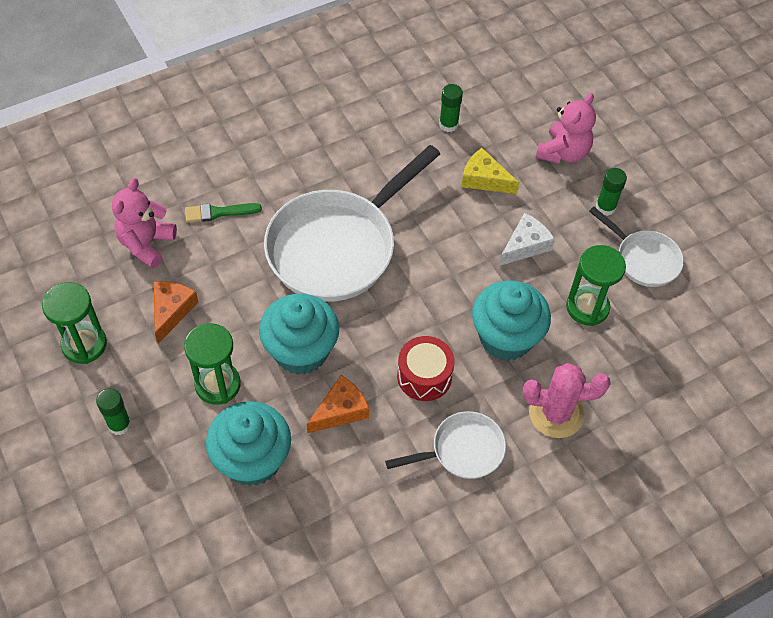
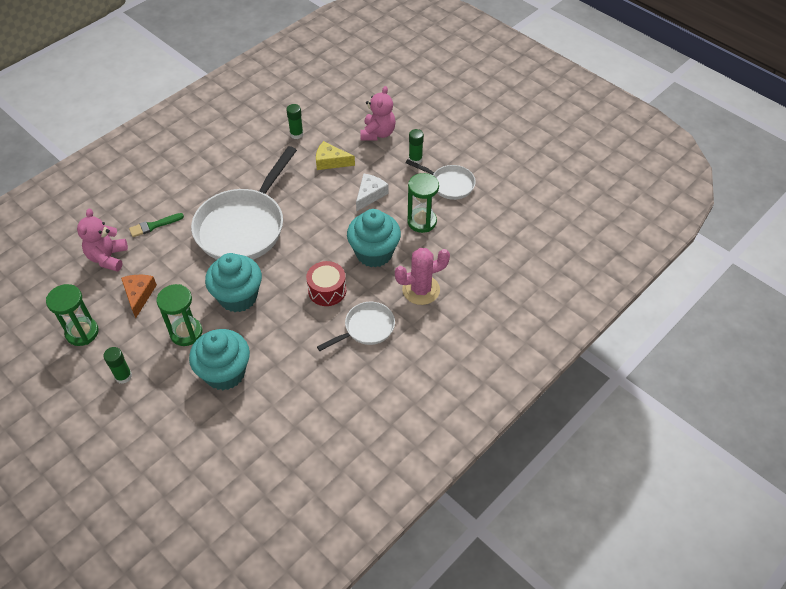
camera: 15 degrees left, 5 degrees down
(340, 410) = (277, 326): orange cheese -> none

